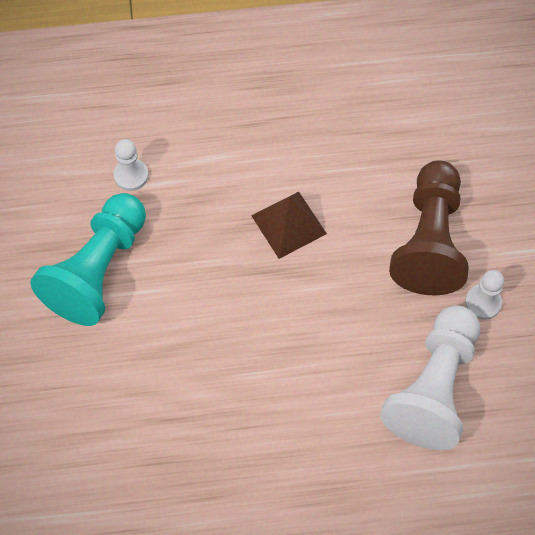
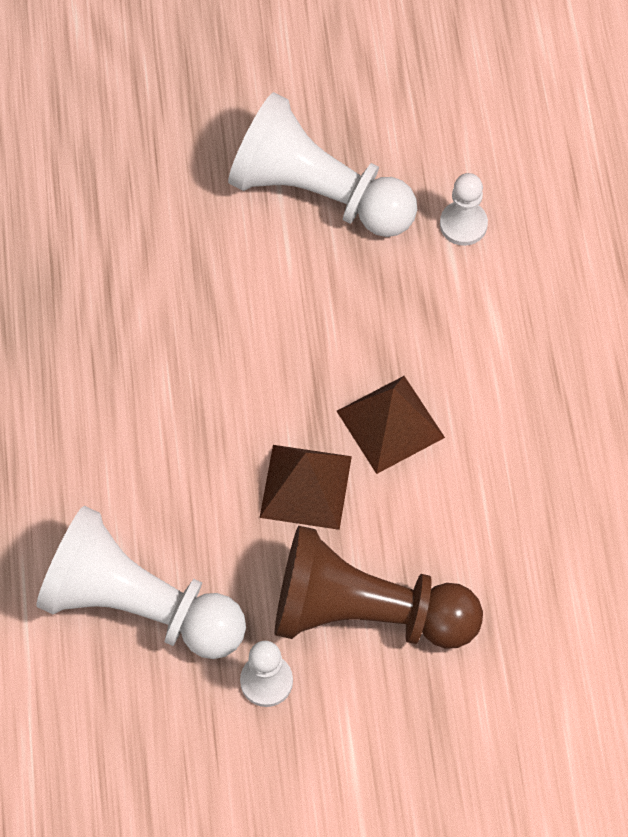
camera: 90 degrees right, 0 degrees up
(98, 270) = (317, 193): turquoise pawn -> white pawn
(338, 278) = (306, 486): none -> brown pyramid

